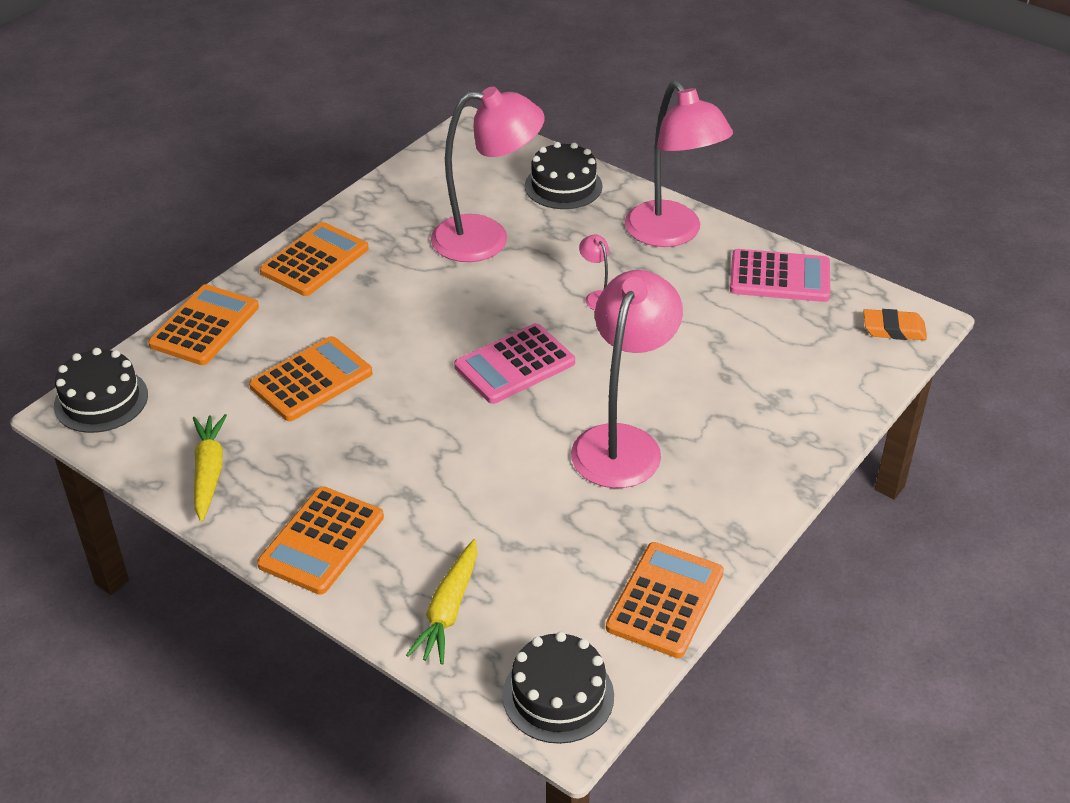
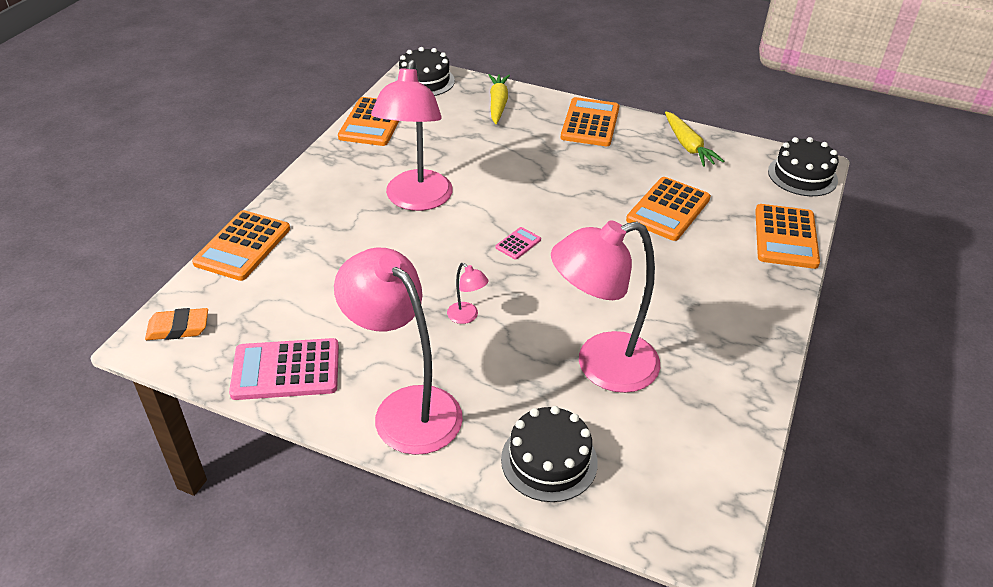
camera: 165 degrees right, 0 degrees up
(315, 260) = (749, 312): orange calculator -> orange calculator (242, 246)
(514, 364) = (518, 244): pink calculator -> pink calculator, size x0.47

